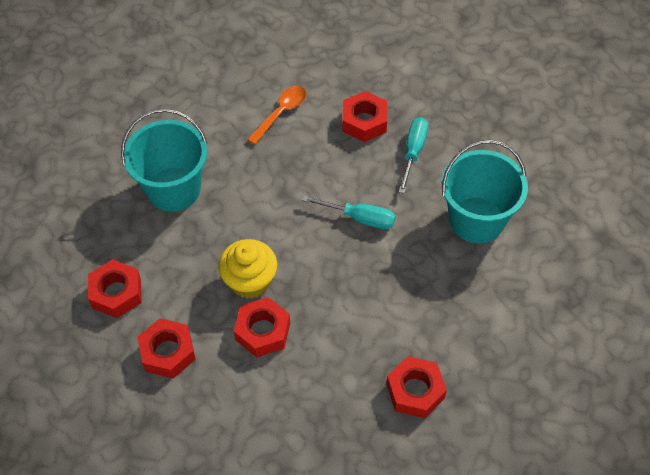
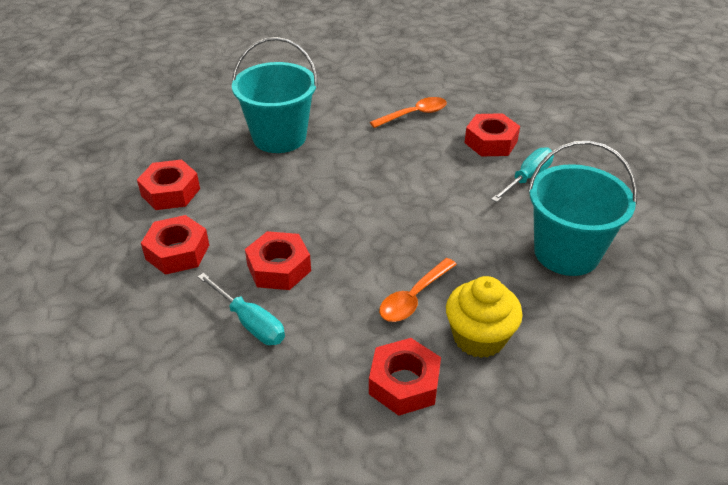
camera: 25 degrees right, 15 degrees down
(250, 281) = (296, 224): yellow cupcake -> yellow cupcake (479, 337)
(359, 218) = (439, 211): turquoise screwdriver -> turquoise screwdriver (250, 322)
(383, 313) = (414, 297): none -> orange spoon

